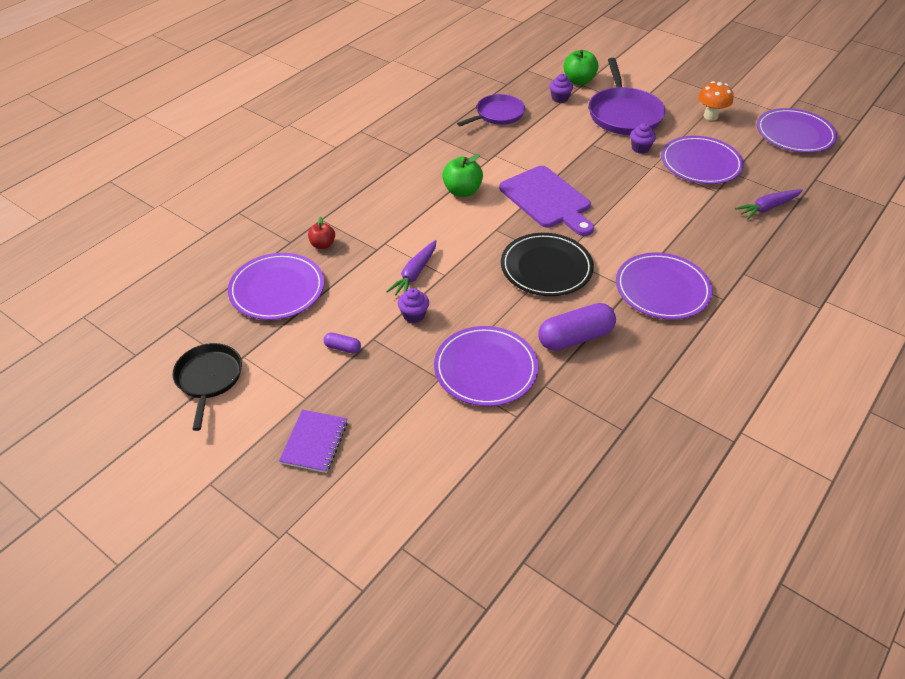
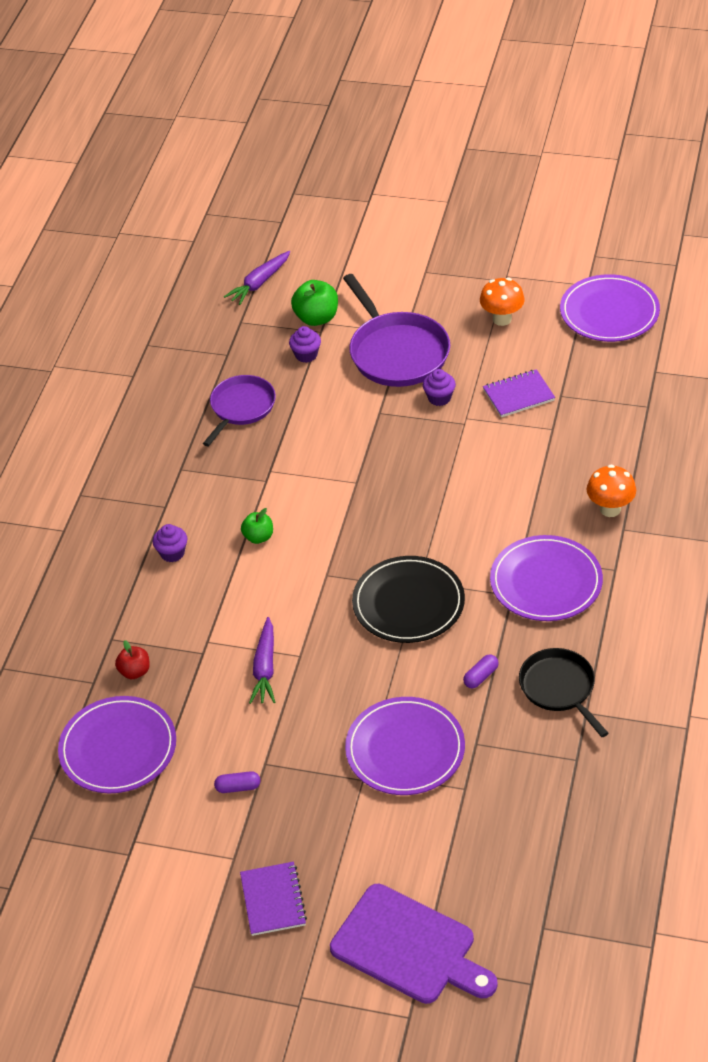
camera: 20 degrees left, 0 degrees up
(209, 378) = (113, 880): black pan -> black pan (559, 688)
(414, 315) = (293, 718): purple cupcake -> purple cupcake (172, 553)
(462, 191) = (258, 537): green apple -> green apple, size x0.62
(547, 199) = (365, 512): purple cutting board -> purple cutting board (409, 947)
(575, 337) = (481, 676): purple capsule -> purple capsule, size x0.46
(700, 163) = (518, 395): purple plate -> purple notebook
(738, 256) = (610, 509): none -> orange mushroom
(767, 208) = (617, 431): purple carrot -> purple carrot (259, 283)

